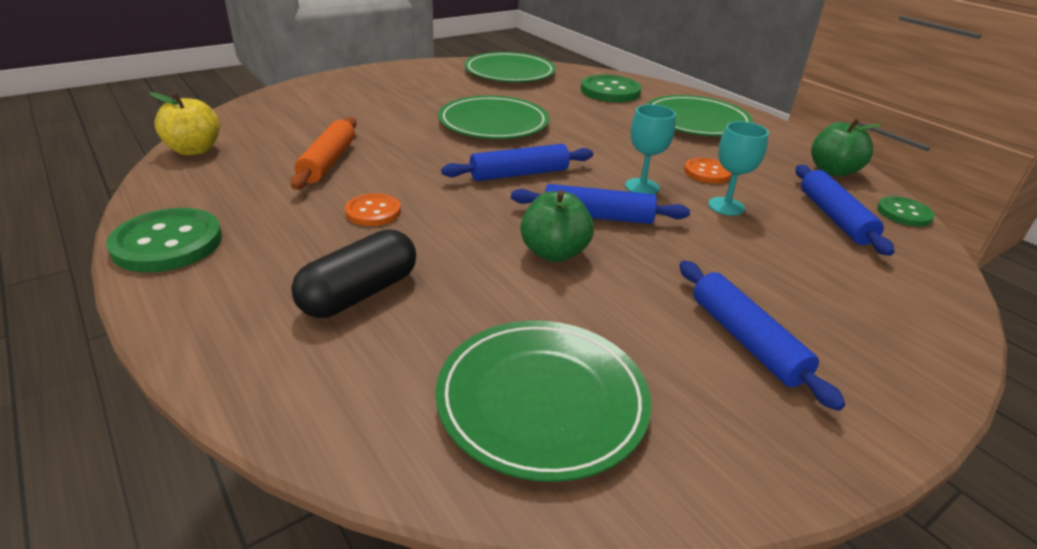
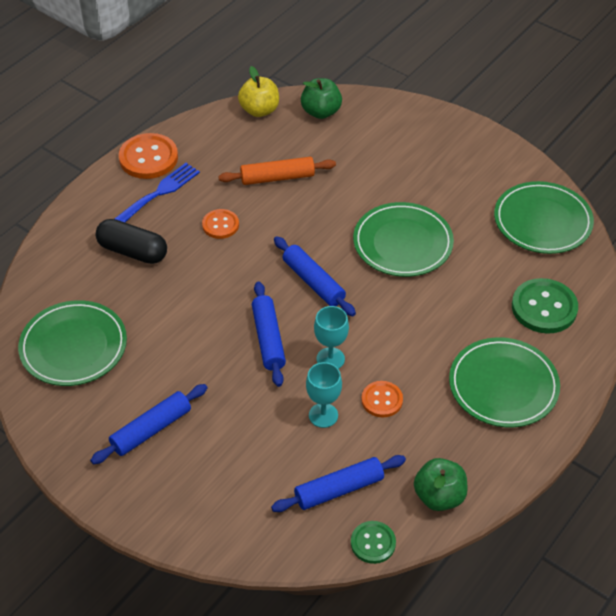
camera: 75 degrees right, 15 degrees up
(168, 243) = (148, 158): green button -> orange button
(255, 246) = (160, 192): none -> blue fork
(554, 253) = (209, 324): green apple -> green apple (321, 112)

